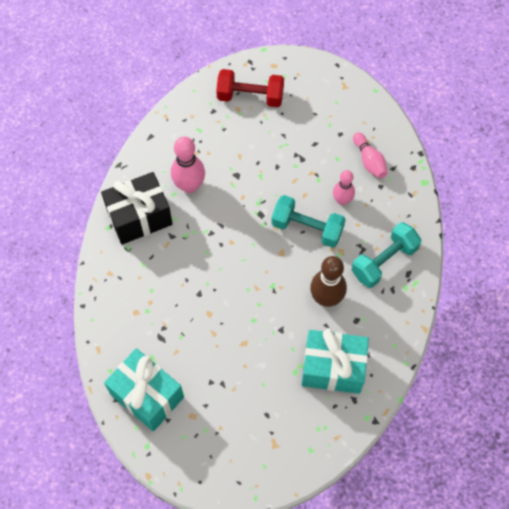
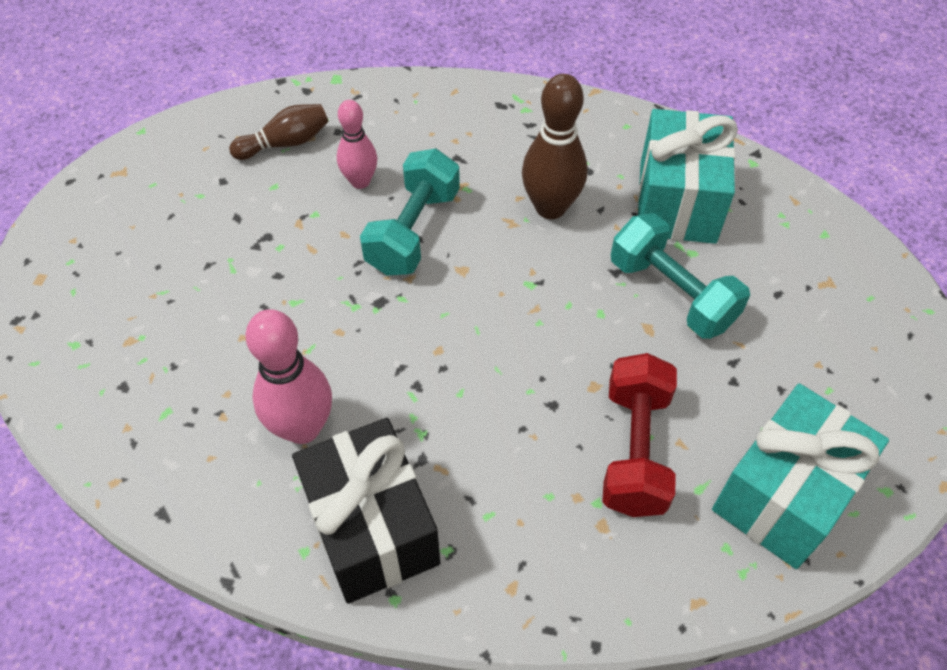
camera: 90 degrees left, 10 degrees down
(250, 96) = (104, 318): red dumbbell -> red dumbbell (634, 450)
(369, 161) = (286, 143): pink bowling pin -> brown bowling pin
(384, 261) = (479, 132): turquoise dumbbell -> turquoise dumbbell (672, 293)

